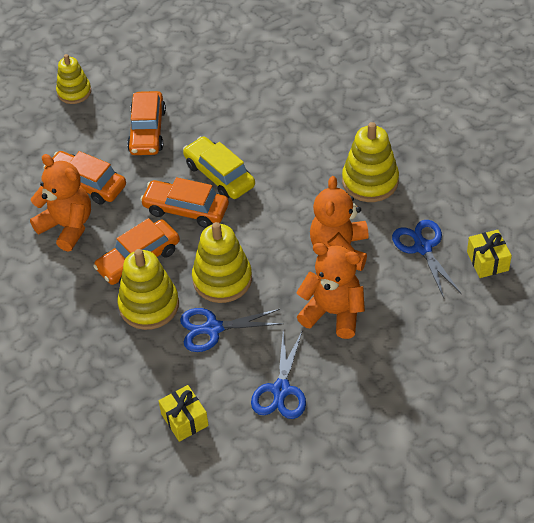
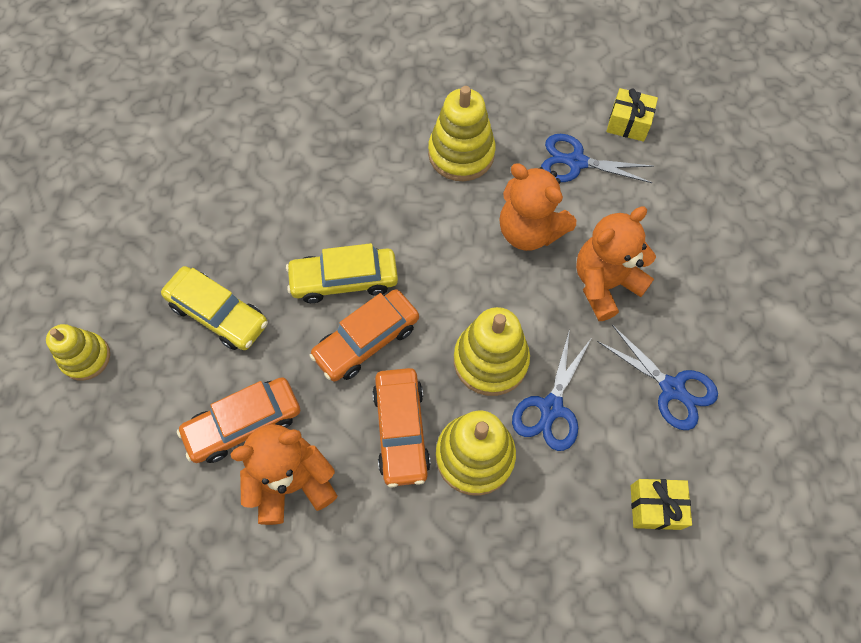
camera: 60 degrees left, 15 degrees up
(147, 131) = (218, 314): orange car -> yellow car

